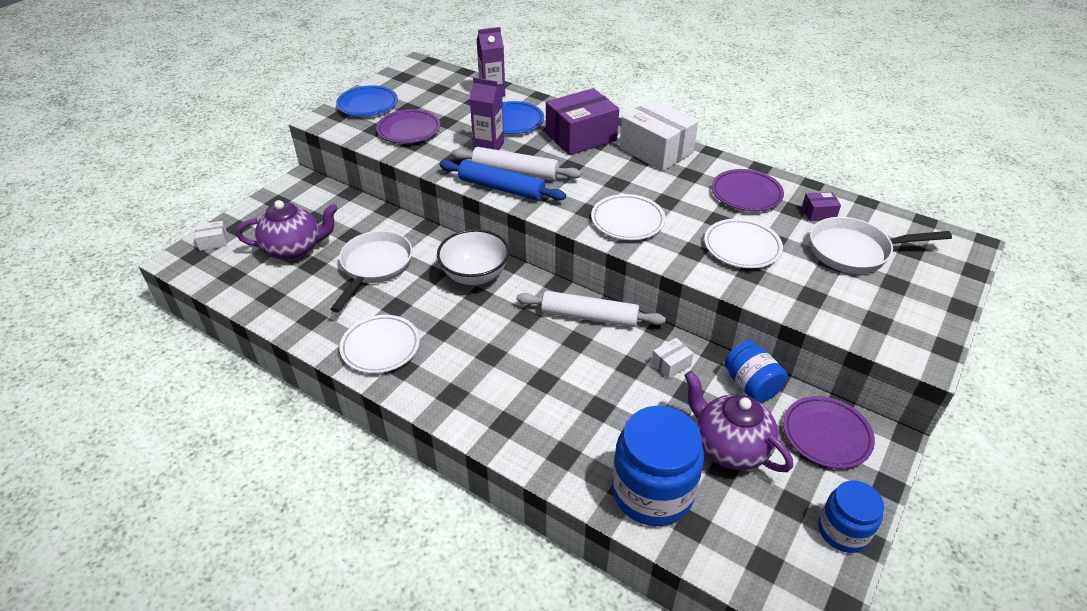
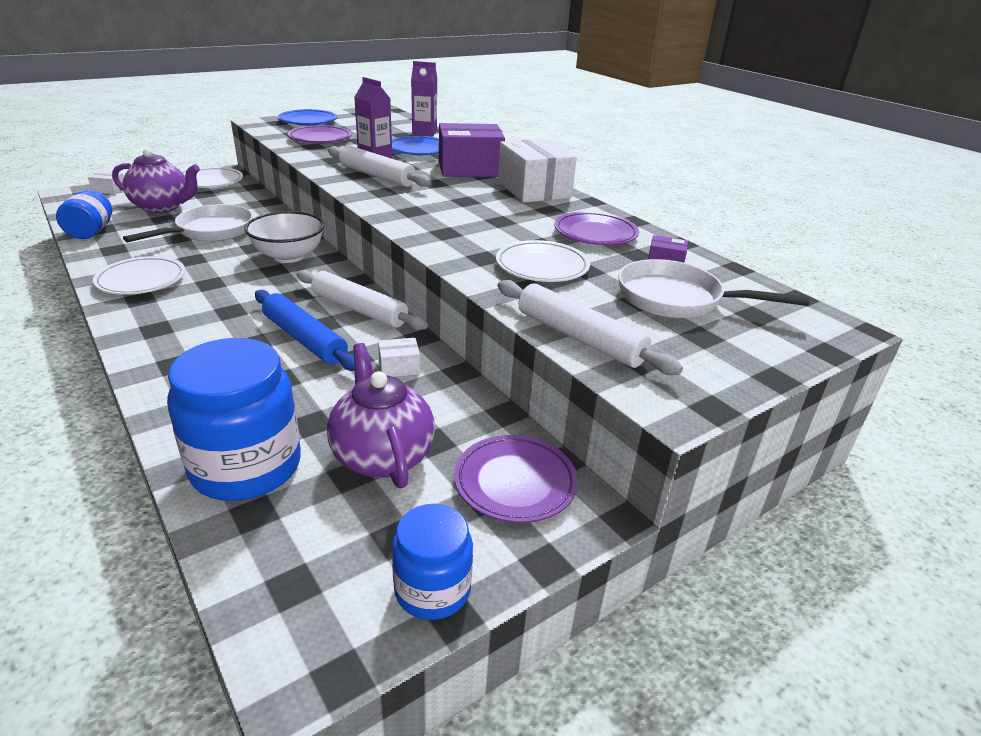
camera: 20 degrees right, 10 degrees down
(501, 188) = (349, 182): blue rolling pin -> blue rolling pin (304, 339)
(627, 221) = (441, 224): white plate -> white plate (212, 182)
(751, 385) = (470, 410): blue jar -> blue jar (91, 232)
(825, 314) = (579, 338): none -> white rolling pin

